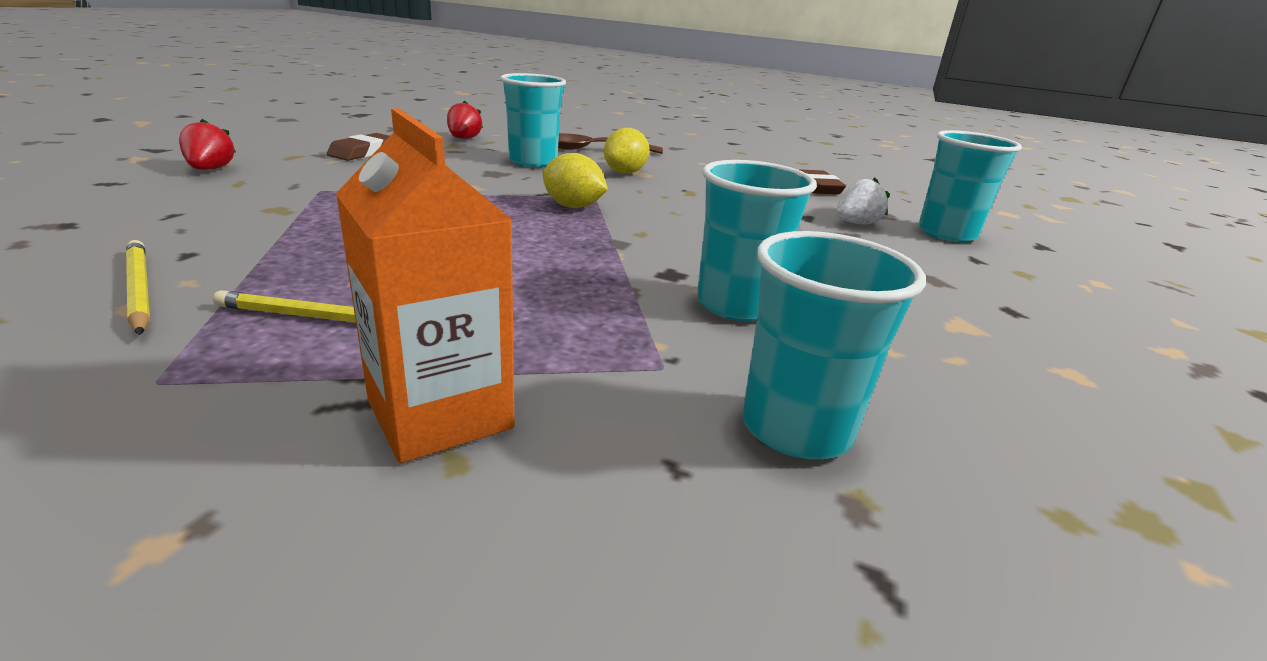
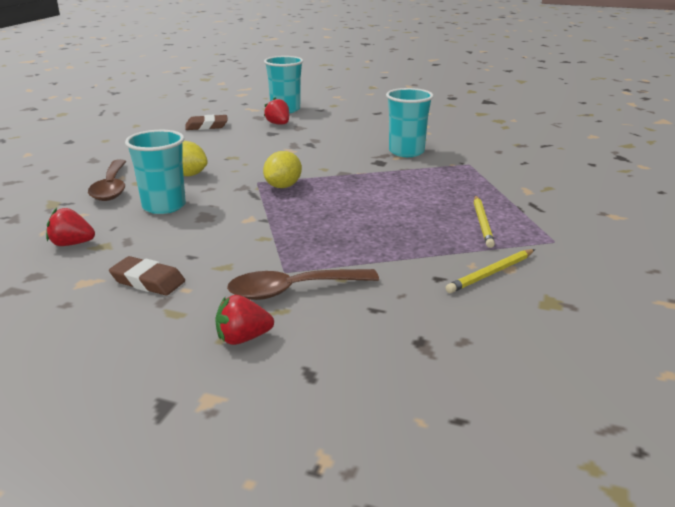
camera: 90 degrees left, 0 degrees up
(272, 189) = (293, 290): none -> brown spoon
(440, 414) = (528, 192): orange carton -> none
(796, 428) = (491, 148): turquoise cup -> none
(856, 223) = (278, 124): white strawberry -> red strawberry

